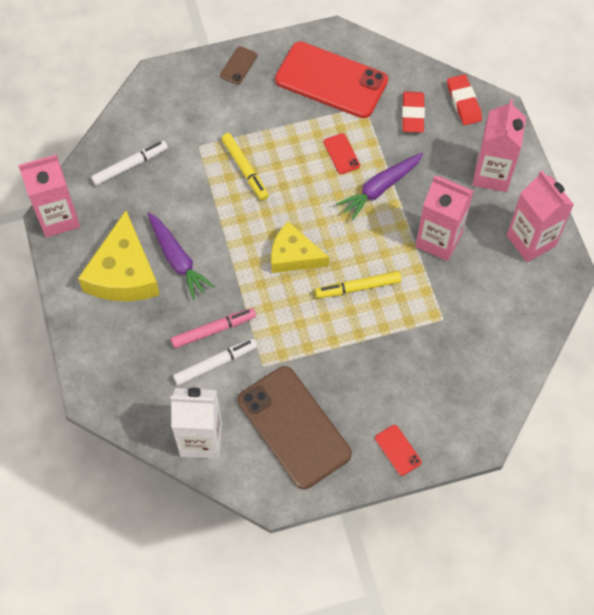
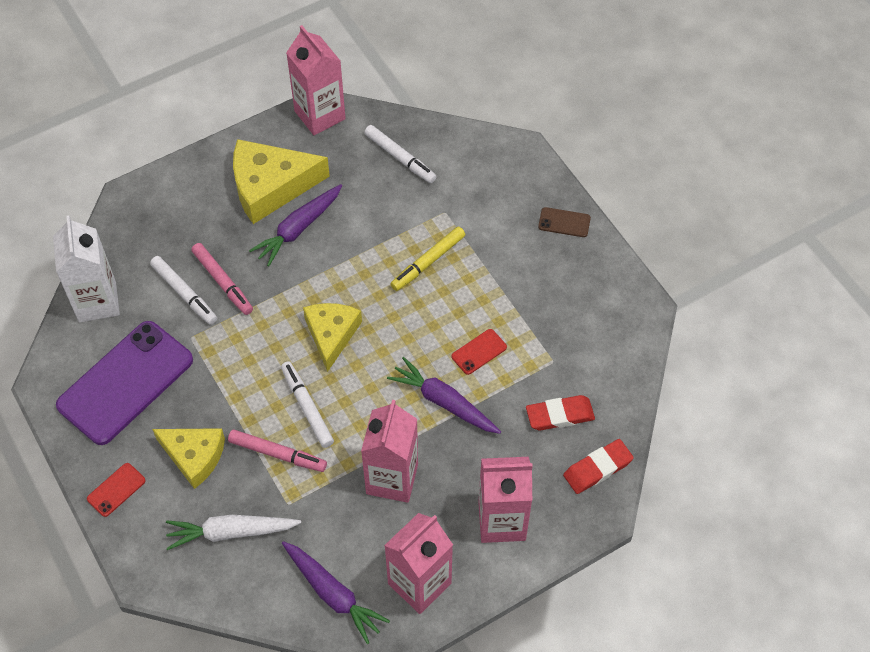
camera: 75 degrees right, 5 degrees down
(294, 427) = (125, 383): brown phone -> purple phone
(331, 80) = (577, 318): red phone -> none
(358, 288) = (307, 407): yellow marker -> white marker
(381, 382) = (194, 456): none -> yellow cheese
(395, 318) = (277, 454): none -> pink marker
(458, 366) = (231, 532): none -> white carrot
(527, 302) = (333, 594): none -> purple carrot

